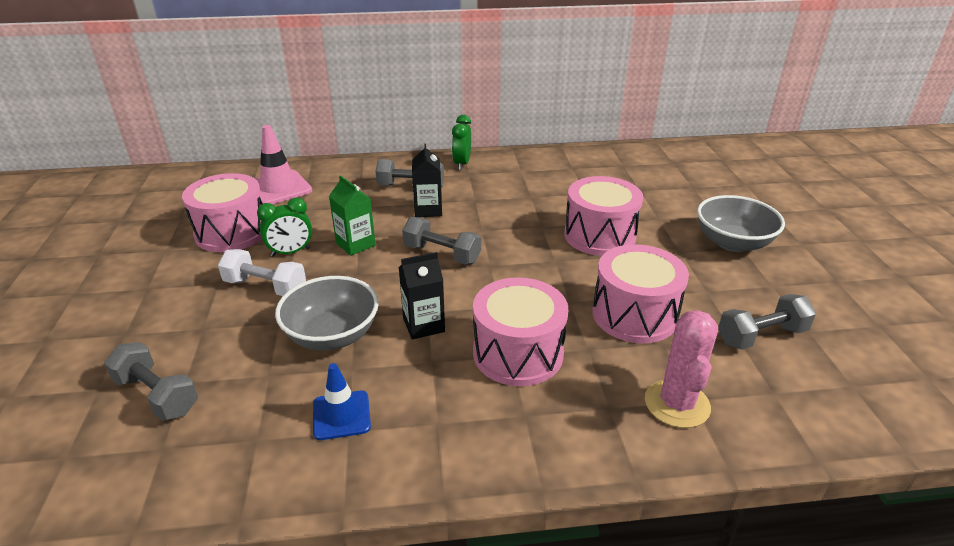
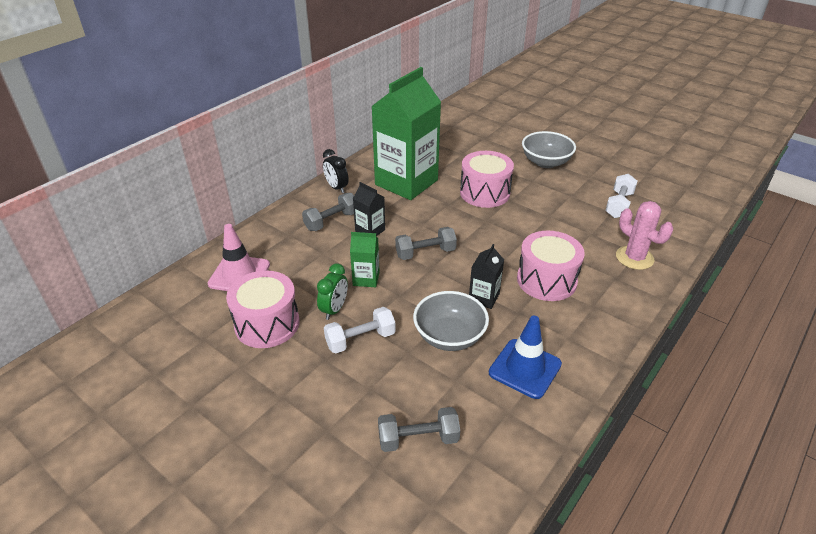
camera: 45 degrees left, 5 degrees up
(341, 415) = (525, 368): blue traffic cone -> blue traffic cone, size x1.53
(462, 164) = (336, 188): green clock -> black clock
(533, 188) = (406, 182): none -> green carton
(634, 315) = (562, 227): pink drum -> none
(761, 336) = (619, 205): grey dumbbell -> white dumbbell

